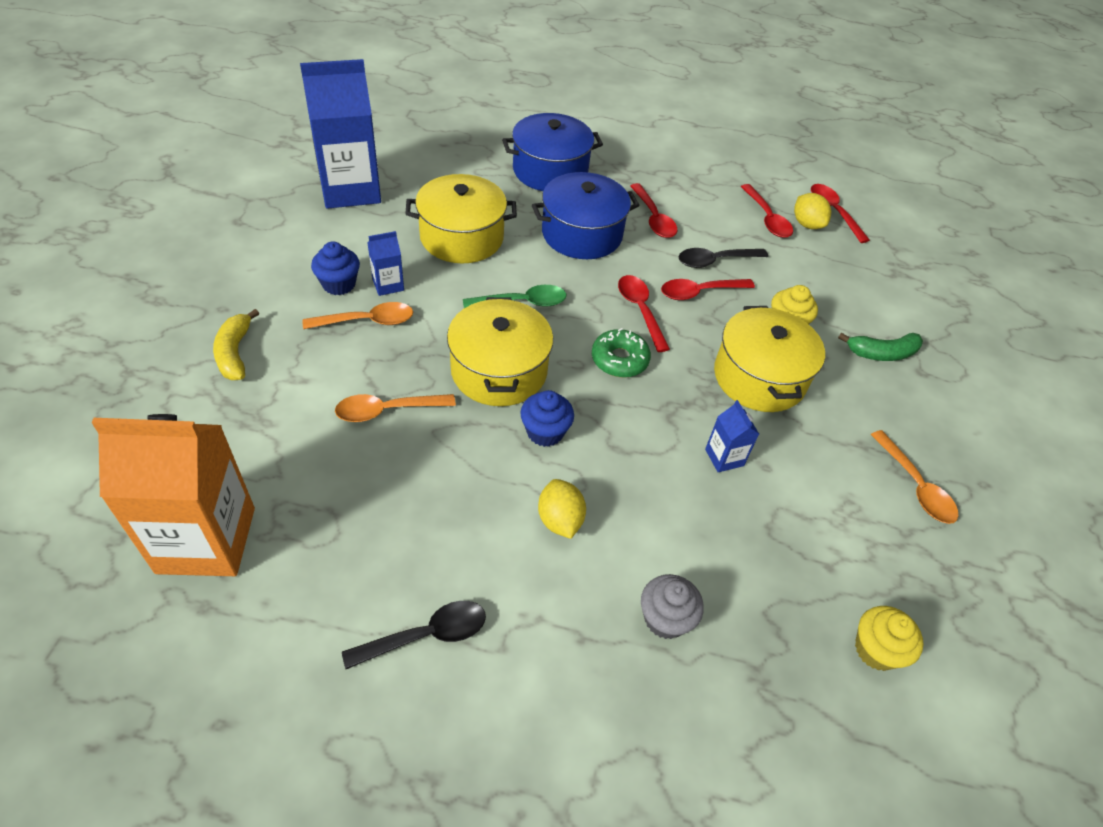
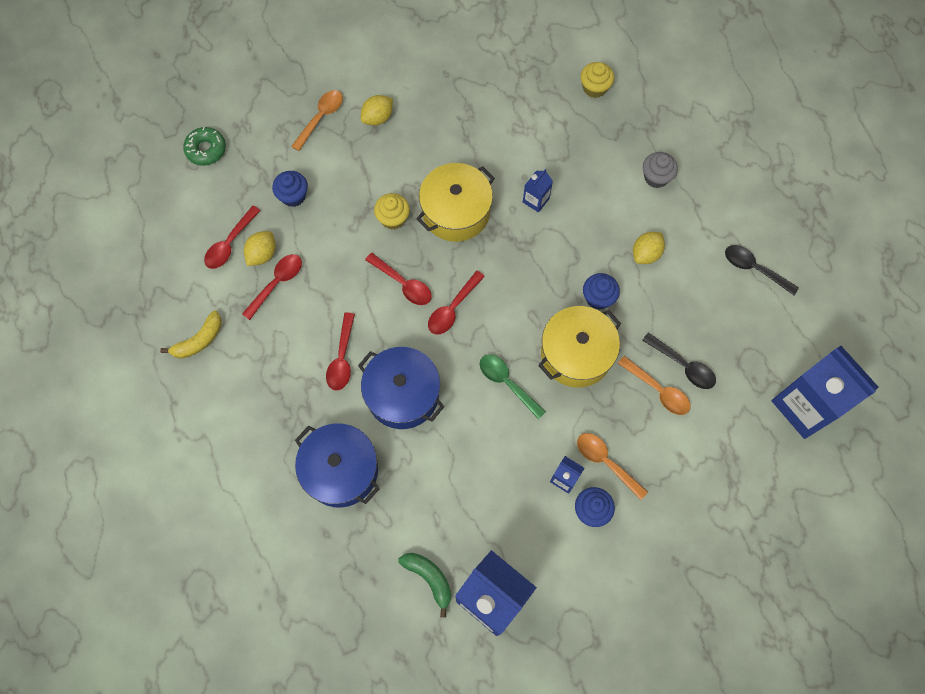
camera: 120 degrees left, 20 degrees up
(206, 540) = (805, 406): orange carton -> blue carton
(235, 353) = (698, 515): yellow banana -> yellow banana (199, 340)
(461, 237) = (476, 471): yellow pot -> none
(619, 359) = (508, 294): green donut -> green donut (206, 150)
(653, 218) = (342, 358): red spoon -> red spoon turned 150 degrees clockwise
(715, 261) = (360, 292): black spoon -> black spoon (683, 365)
(864, 272) = (293, 196): none -> blue cupcake
(882, 353) = (375, 156): green banana -> green banana (429, 578)
(915, 486) = (475, 104): orange spoon -> orange spoon (321, 118)
(939, 383) = (378, 118): none -> yellow lemon

